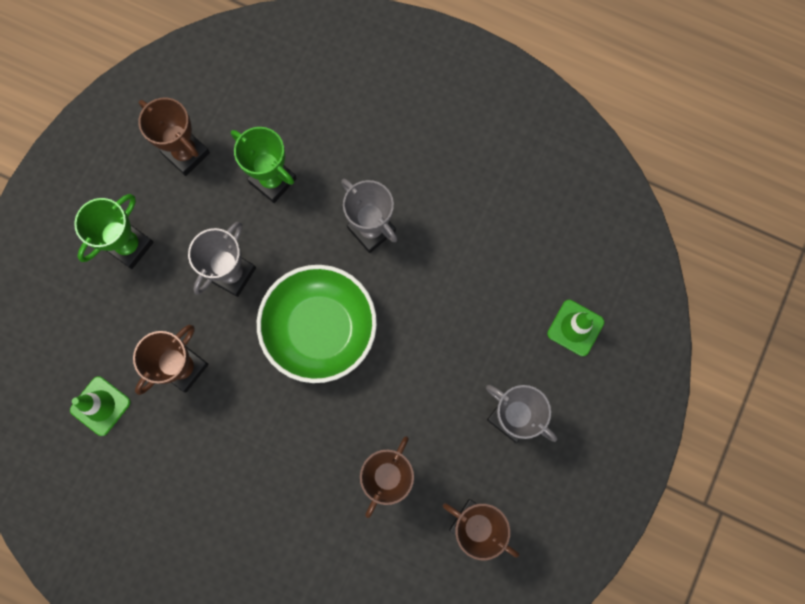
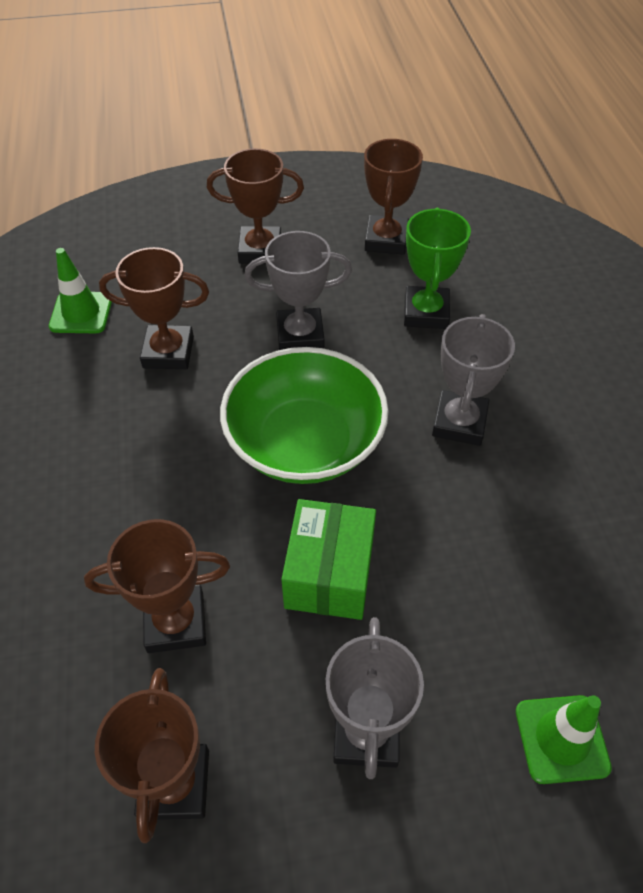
camera: 55 degrees right, 25 degrees down
(129, 246) = (260, 250): green trophy -> brown trophy
(416, 375) = (329, 573): none -> green box

